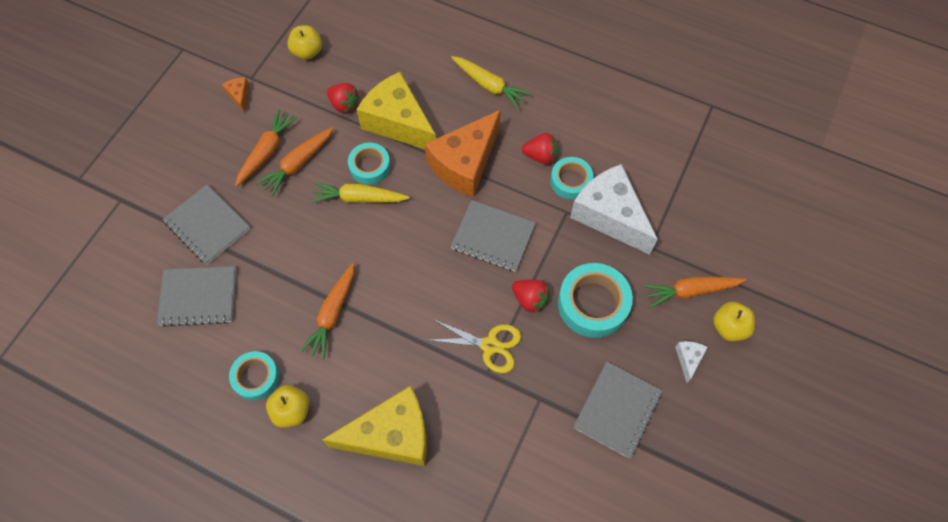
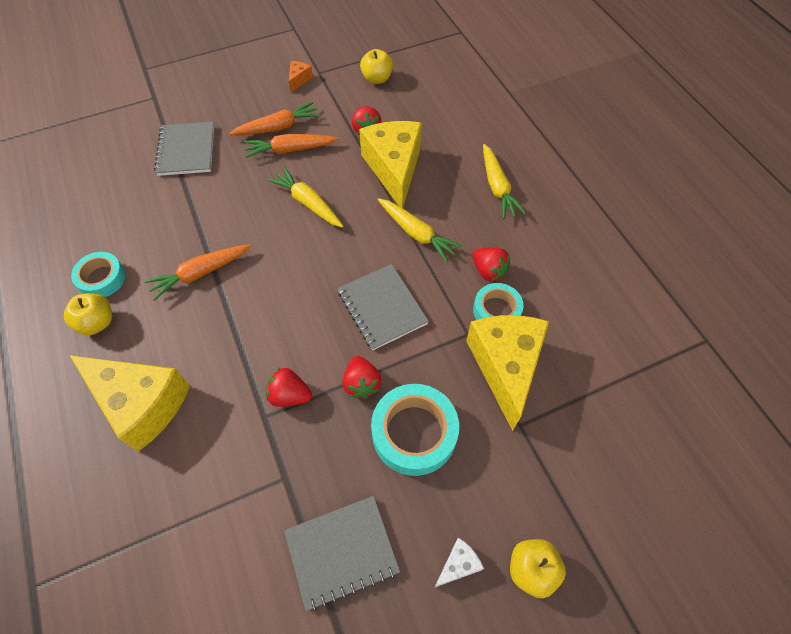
camera: 40 degrees right, 5 degrees down
(198, 297) = (129, 193): grey notebook -> none
(370, 166) = (339, 186): turquoise tape -> none
(465, 164) = (416, 233): orange cheese -> yellow carrot
(489, 345) = (289, 395): yellow scissors -> red strawberry
(609, 215) = (505, 366): white cheese -> yellow cheese
(691, 291) = (523, 499): orange carrot -> none

